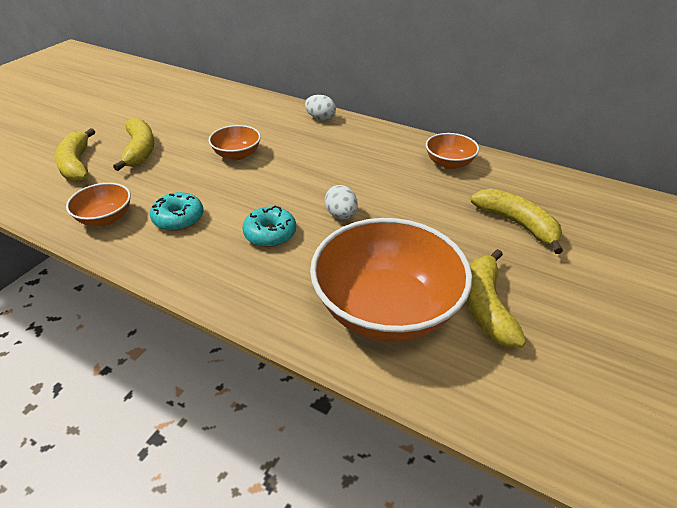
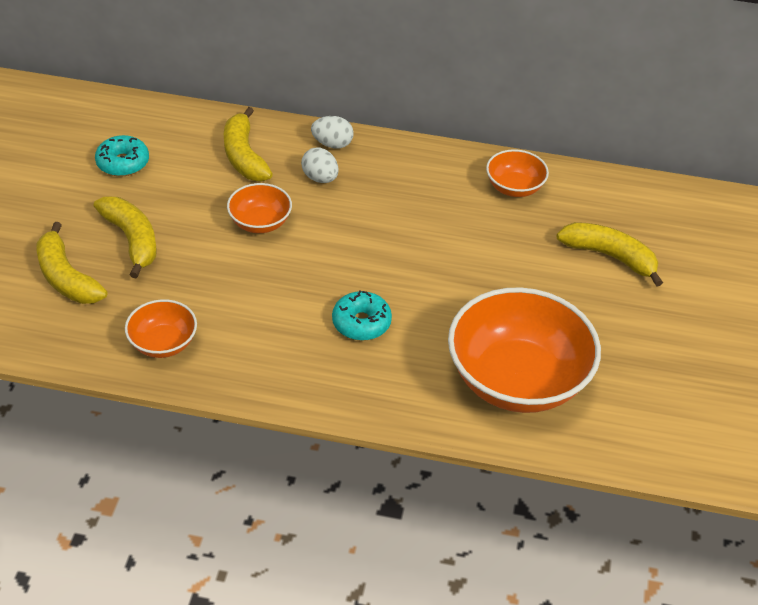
camera: 20 degrees left, 5 degrees up
(178, 218) = (248, 326): turquoise donut -> turquoise donut (123, 163)
(341, 215) = (426, 283): white egg -> white egg (320, 178)
(486, 306) = (607, 356): yellow banana -> yellow banana (244, 156)

